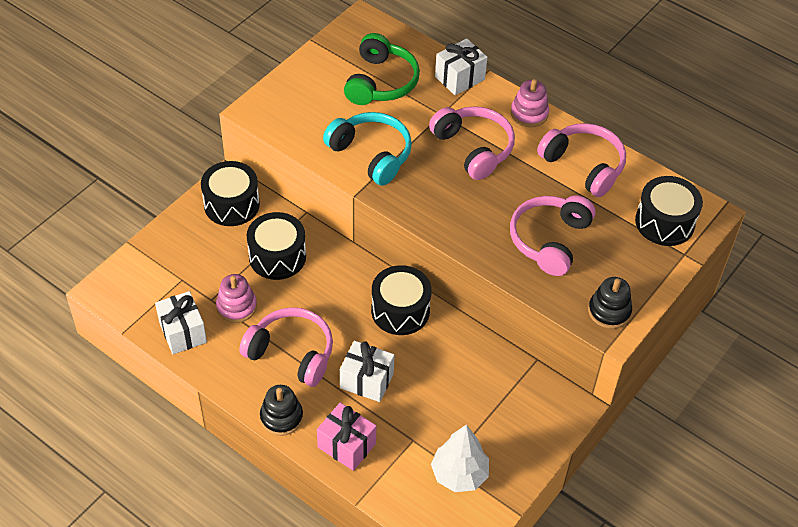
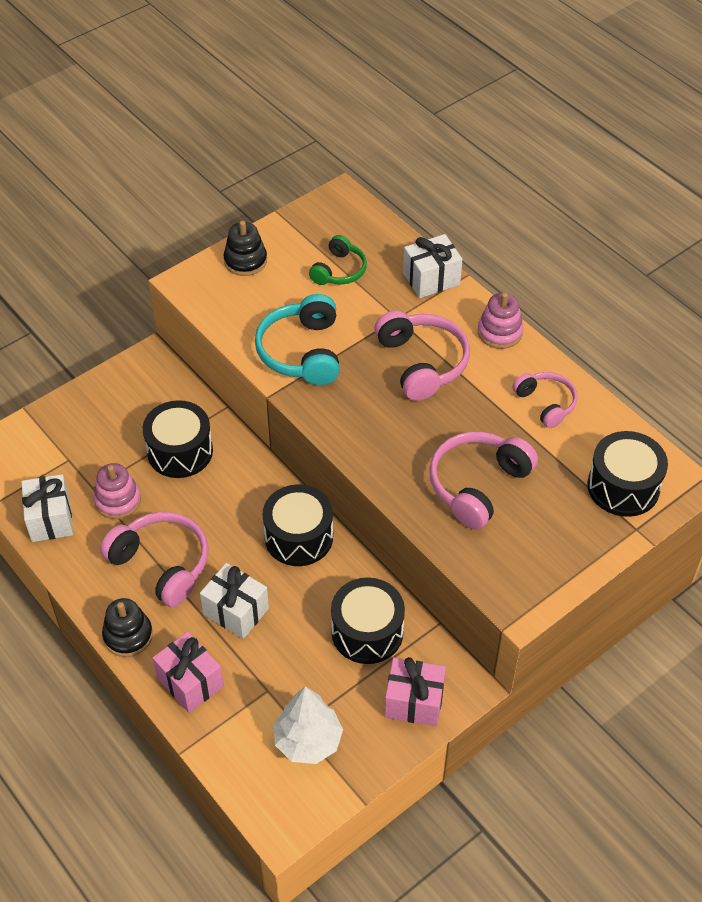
camera: 15 degrees right, 0 degrees up
(231, 204) = (148, 384): black drum -> black drum (367, 632)
(371, 154) = (302, 352): turquoise headphones -> turquoise headphones turned 150 degrees counterclockwise
(381, 82) = (339, 270): green headphones -> green headphones, size x0.62
(535, 426) = (414, 702): none -> pink gift
(584, 166) = (546, 403): pink headphones -> pink headphones, size x0.62
(609, 311) = (523, 582): black stacking toy -> black stacking toy (245, 261)

